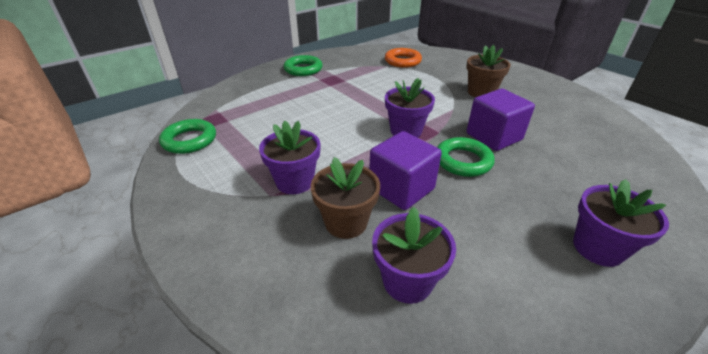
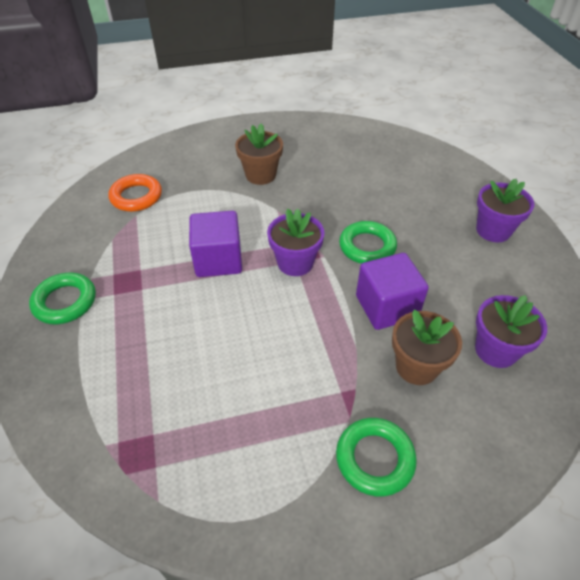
camera: 65 degrees left, 10 degrees up
(189, 140) = (178, 495): green ring -> green ring (374, 458)
(295, 181) = (336, 390): purple flower pot -> none
(493, 136) = (341, 208): purple cube -> purple cube (218, 260)

